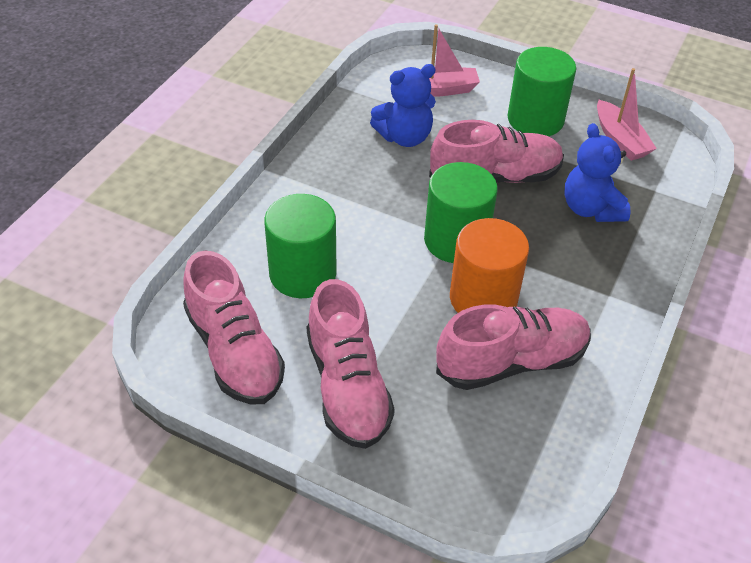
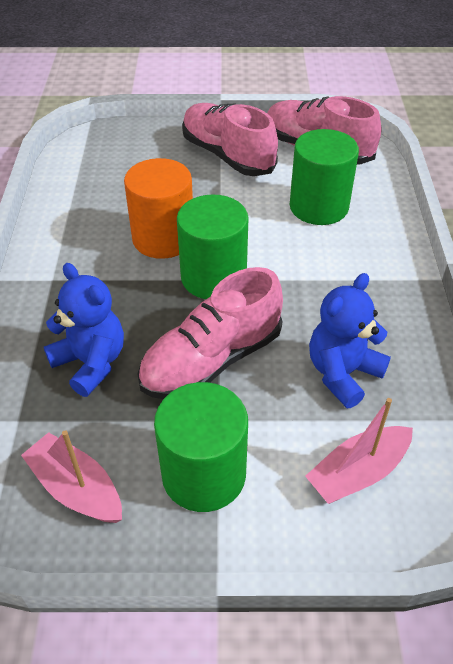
camera: 155 degrees right, 0 degrees up
(511, 362) = (120, 204): pink shoe -> none

